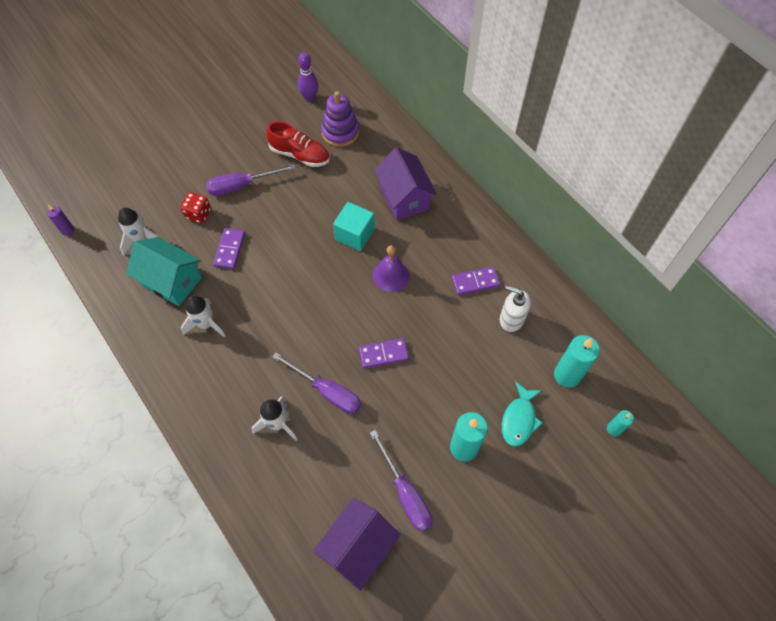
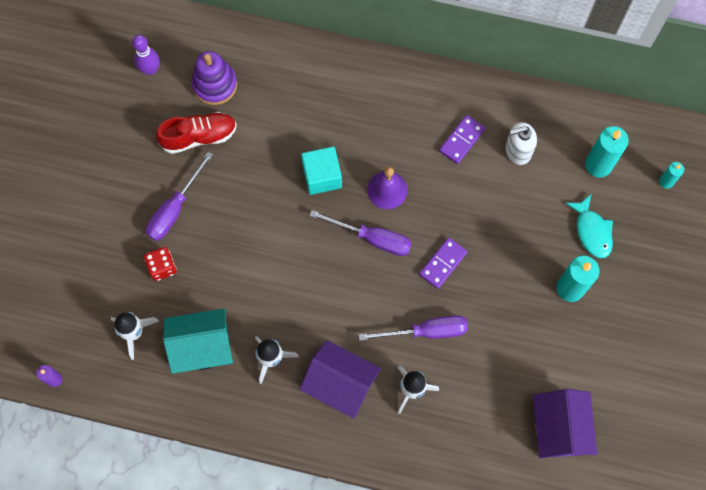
camera: 40 degrees left, 10 degrees up
(229, 249) = (225, 277): purple domino -> none
(404, 198) = (333, 107): purple house -> purple house (340, 384)
(405, 493) = (557, 360): purple screwdriver -> purple screwdriver (372, 238)

